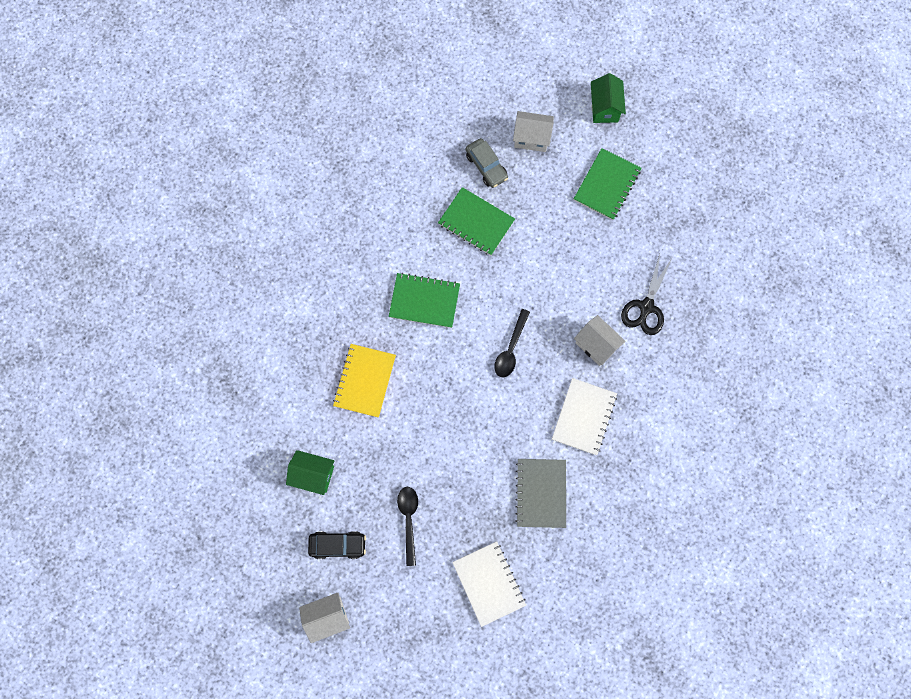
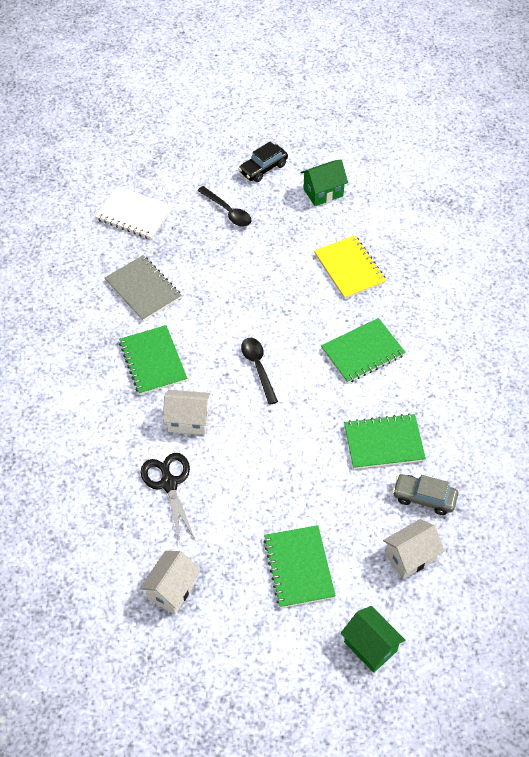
camera: 140 degrees right, 20 degrees down
(327, 616) = (230, 131): white house -> white house (172, 590)
(584, 417) = (153, 361): white notebook -> green notebook

